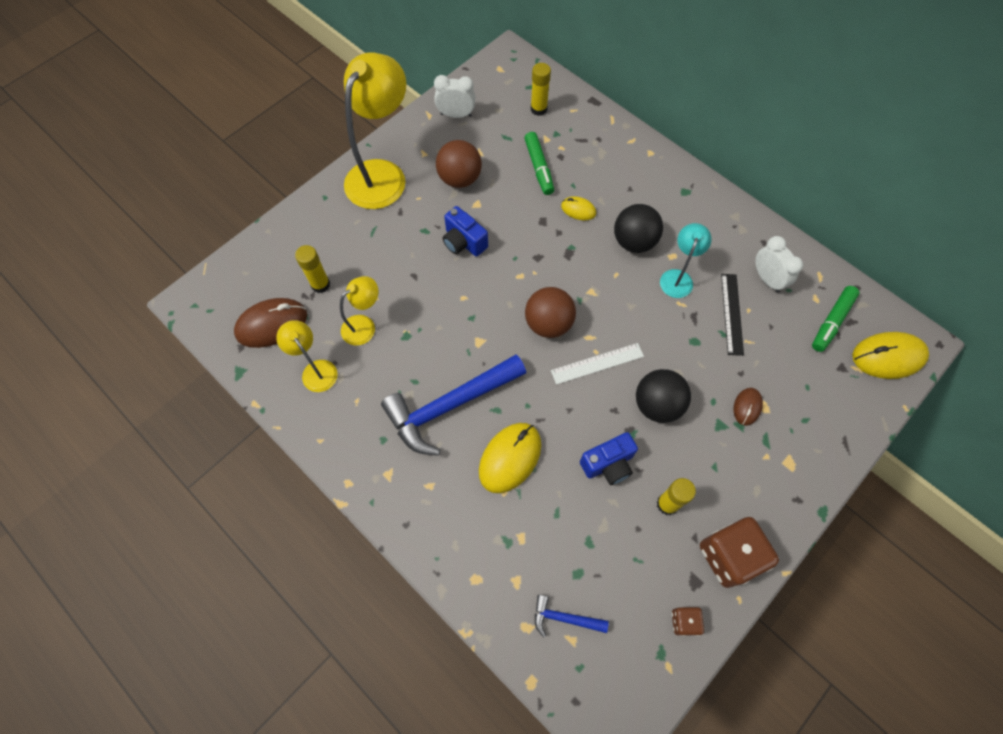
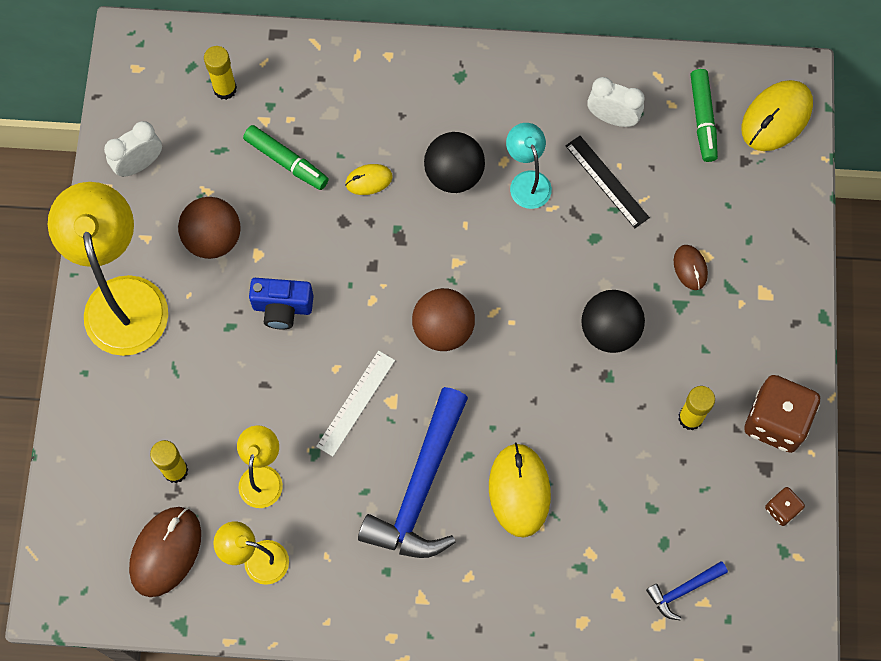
camera: 40 degrees left, 5 degrees up
(597, 363) = (523, 333): white ruler -> white ruler (356, 403)
(608, 464) = (611, 424): blue camera -> none

